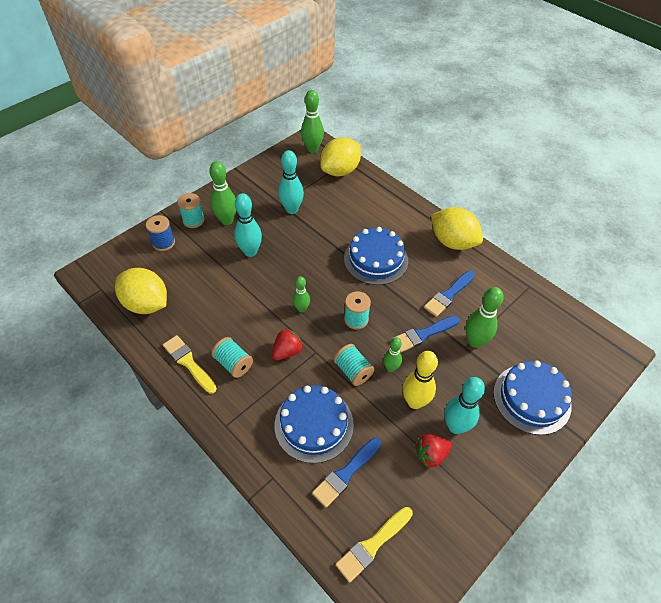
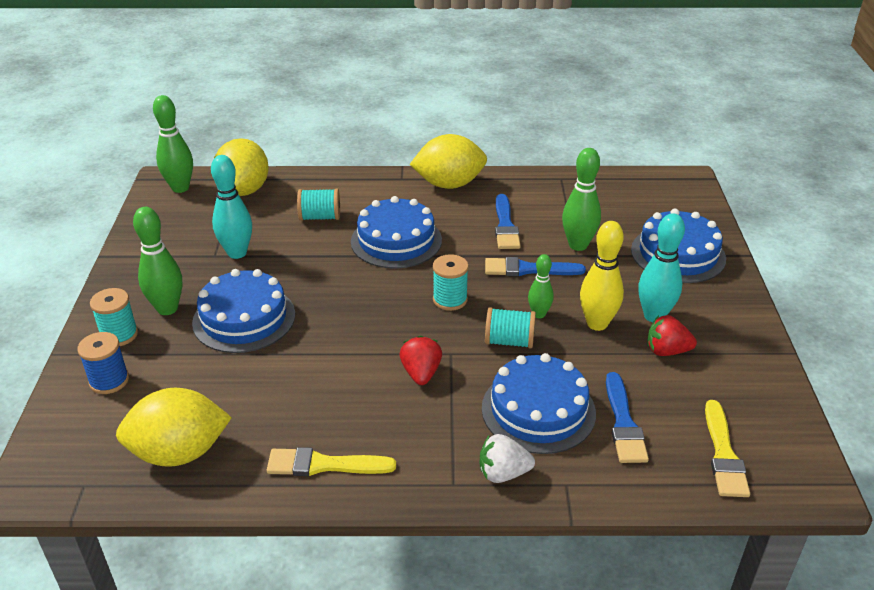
camera: 45 degrees left, 15 degrees down
(233, 363) = (379, 426): turquoise spool -> turquoise spool (320, 217)
(250, 252) = (244, 318): turquoise bowling pin -> blue cake
(253, 442) = (503, 473): none -> white strawberry
(301, 309) = (381, 329): green bowling pin -> none
(423, 334) = (528, 269): blue brush -> blue brush turned 75 degrees clockwise
(431, 454) = (666, 351): red strawberry -> red strawberry turned 75 degrees clockwise

